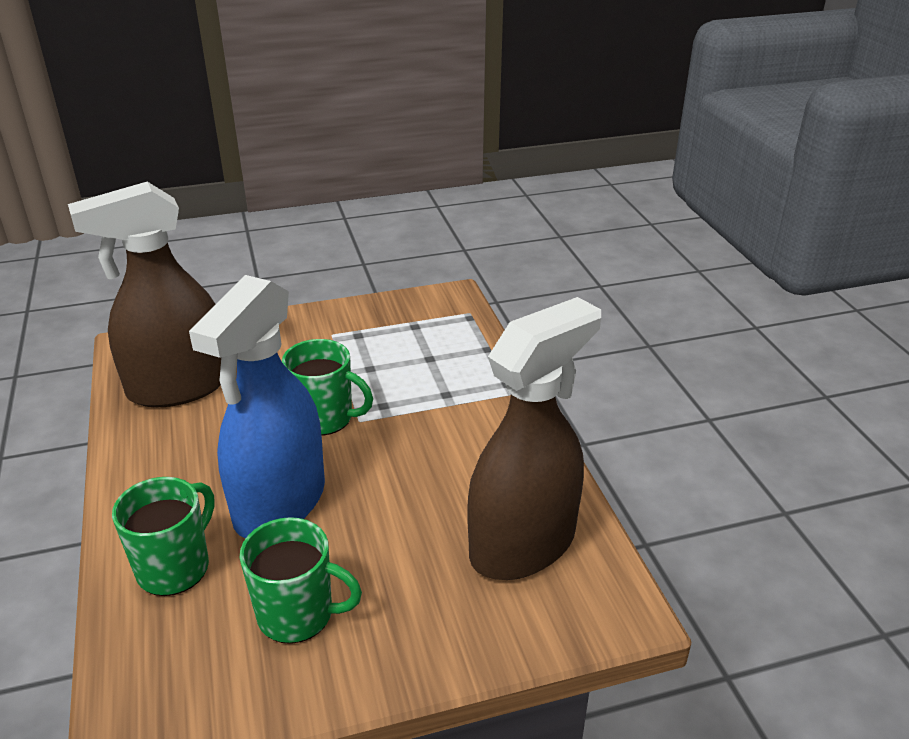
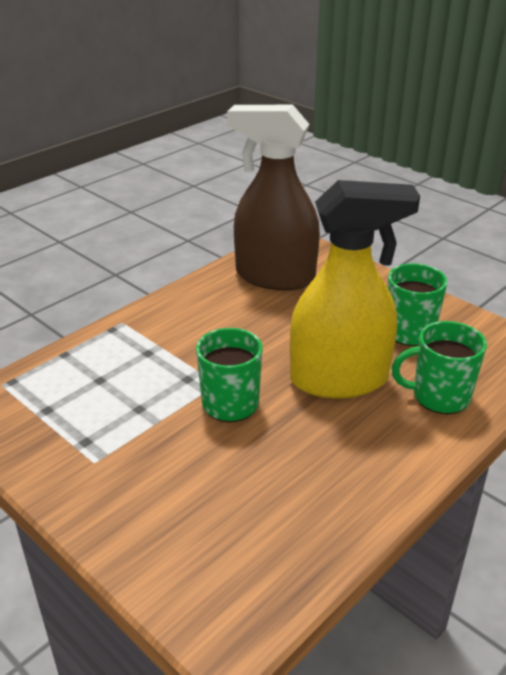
camera: 120 degrees left, 0 degrees up
(178, 387) = (267, 528): brown spray bottle -> none
(279, 503) = (339, 379): blue spray bottle -> yellow spray bottle

